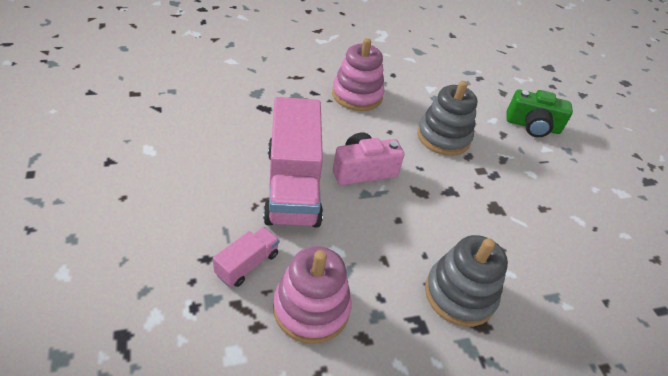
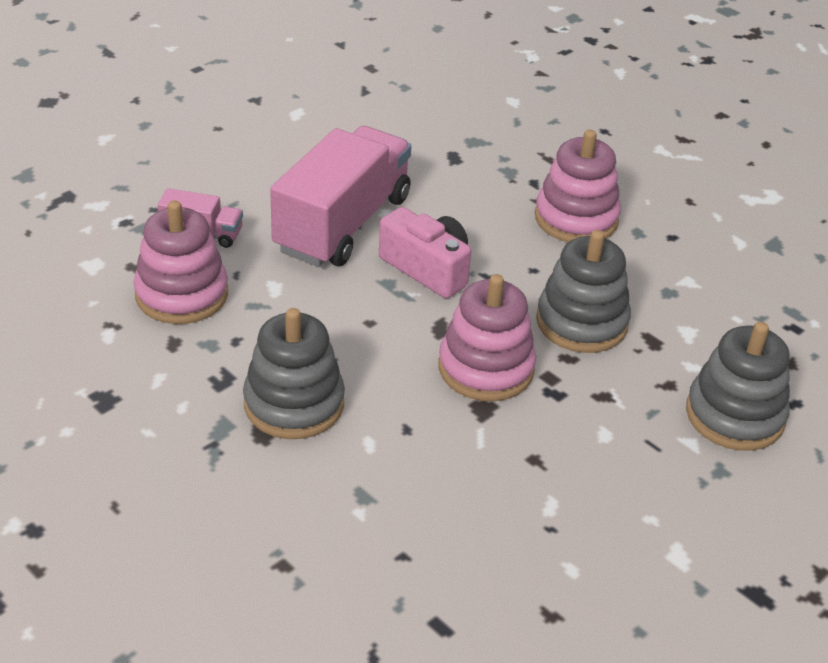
camera: 65 degrees right, 5 degrees down
(293, 186) = (343, 224): pink truck -> pink truck turned 150 degrees clockwise
(463, 191) = (486, 368): none -> pink stacking toy
(532, 126) = (734, 415): green camera -> grey stacking toy

